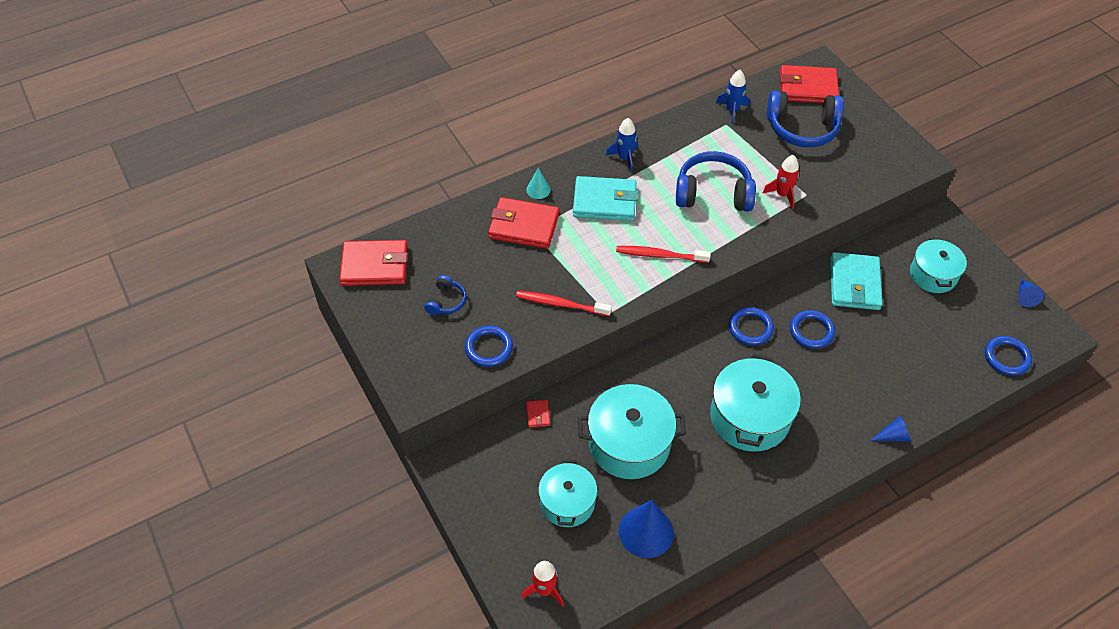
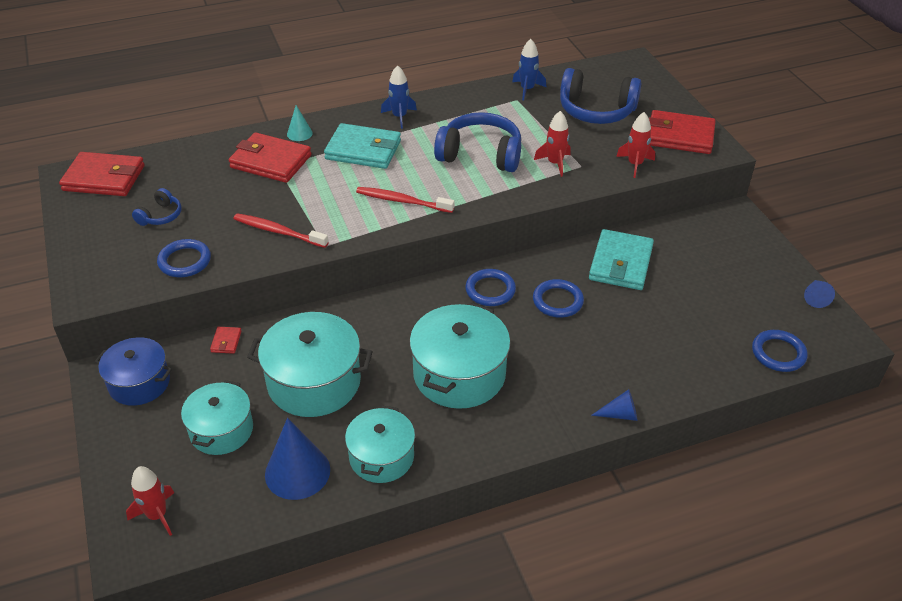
camera: 10 degrees right, 10 degrees down
(477, 467) = (139, 383): none -> blue pot
(807, 88) = (614, 78): red wallet -> red wallet (679, 136)
(853, 187) = (635, 164): none -> red rocket
(933, 275) = (713, 265): turquoise pot -> turquoise pot (381, 457)

